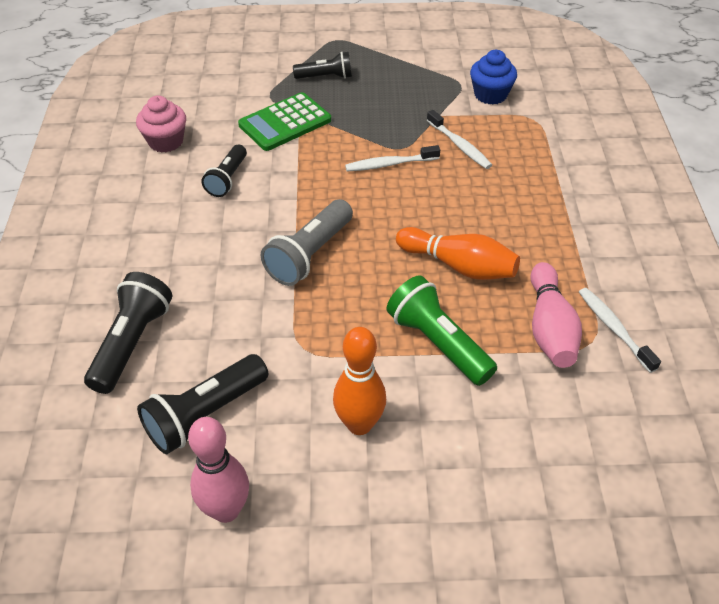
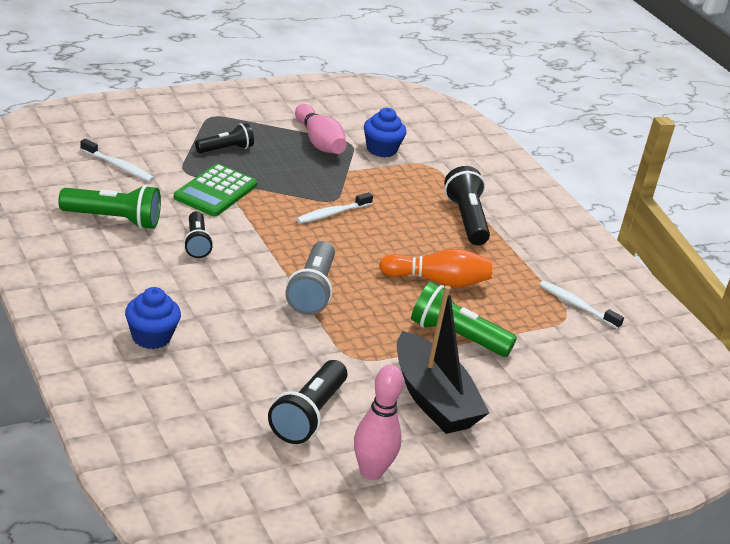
camera: 30 degrees left, 15 degrees down
(110, 281) = (151, 337): none -> blue cupcake
(132, 343) = (207, 378): black flashlight -> black flashlight (466, 219)
(166, 141) = (113, 220): pink cupcake -> green flashlight
(359, 424) = (433, 399): orange bowling pin -> black boat
(459, 145) = (381, 192): white toothbrush -> white toothbrush (118, 166)
(549, 328) = (531, 313): pink bowling pin -> pink bowling pin (319, 142)

